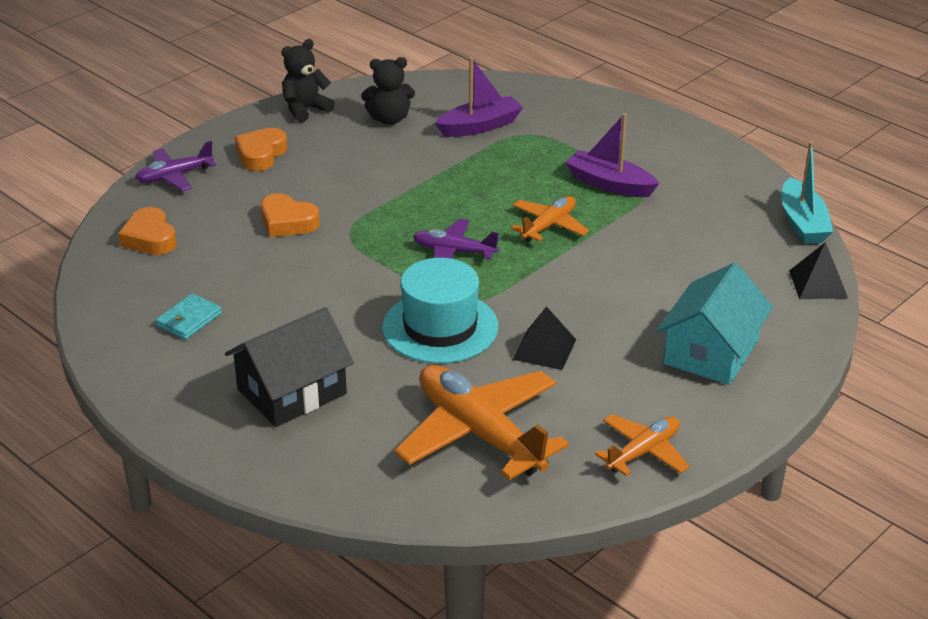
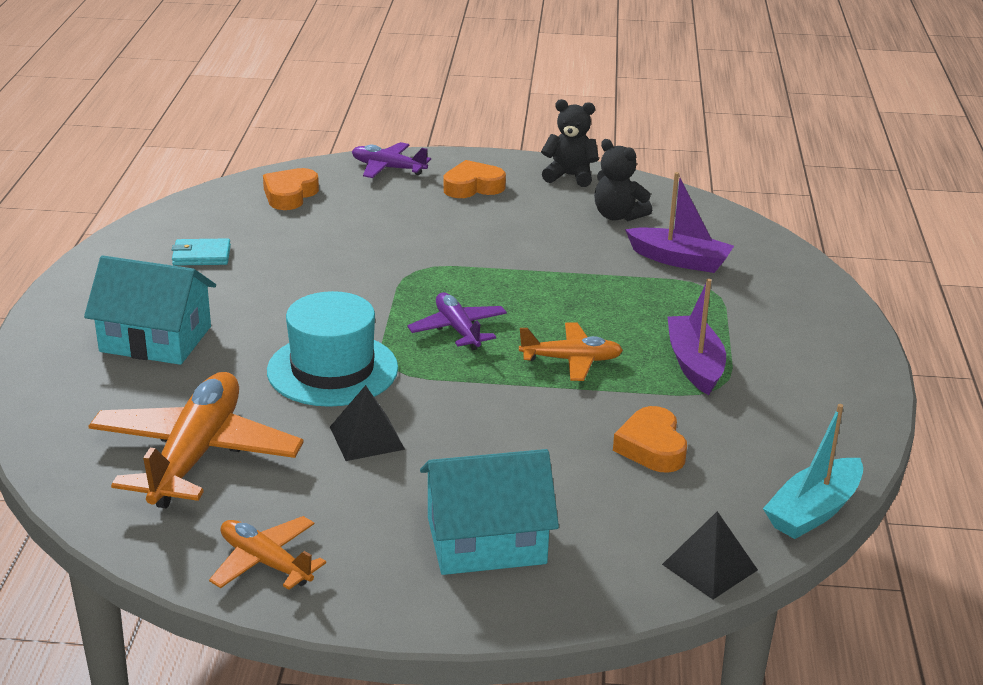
camera: 50 degrees right, 5 degrees down
(287, 222) = (392, 238): orange heart -> orange heart (652, 447)
(292, 392) = (155, 339): black house -> turquoise house
(643, 452) = (265, 562): orange plane -> orange plane turned 150 degrees counterclockwise

